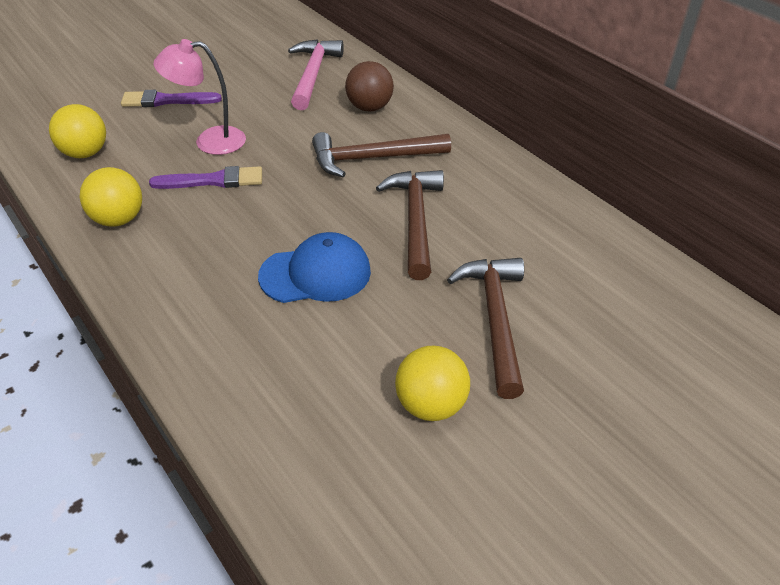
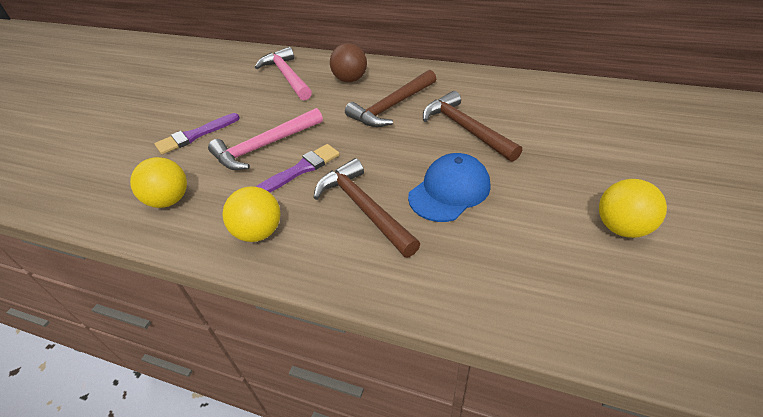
camera: 30 degrees left, 0 degrees up
(209, 141) = (264, 146): pink lamp -> pink hammer
(495, 319) = (584, 159): brown hammer -> brown hammer (363, 208)

